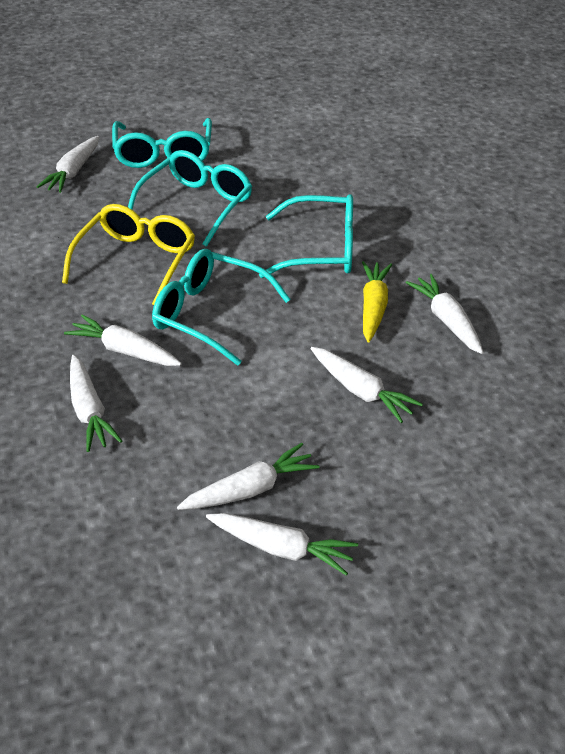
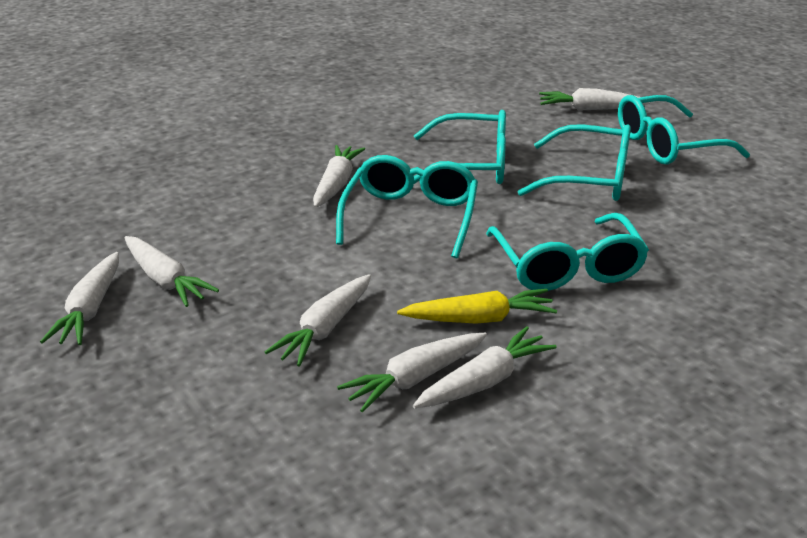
camera: 75 degrees right, 10 degrees down
(89, 411) = (251, 184): white carrot -> white carrot (415, 379)
(136, 261) = (472, 165): yellow glasses -> turquoise glasses

